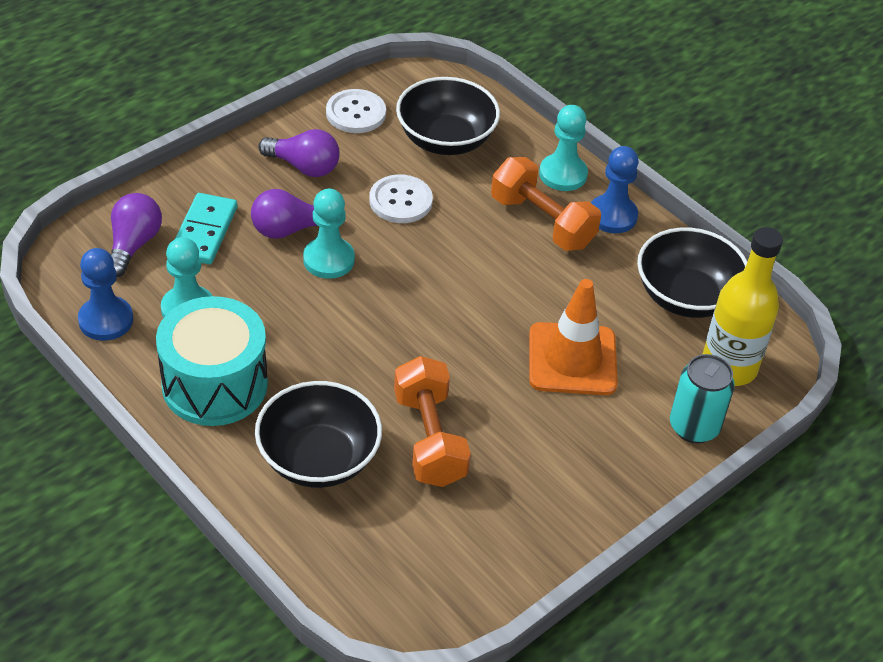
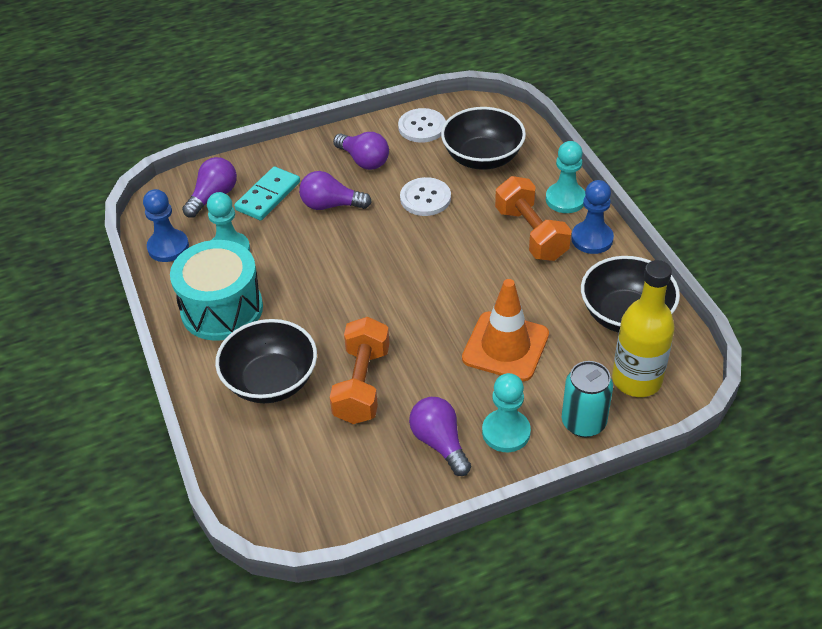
camera: 25 degrees right, 0 degrees up
(328, 260) = (349, 233): turquoise pawn -> turquoise pawn (506, 432)
(549, 486) = (440, 443): none -> purple light bulb

